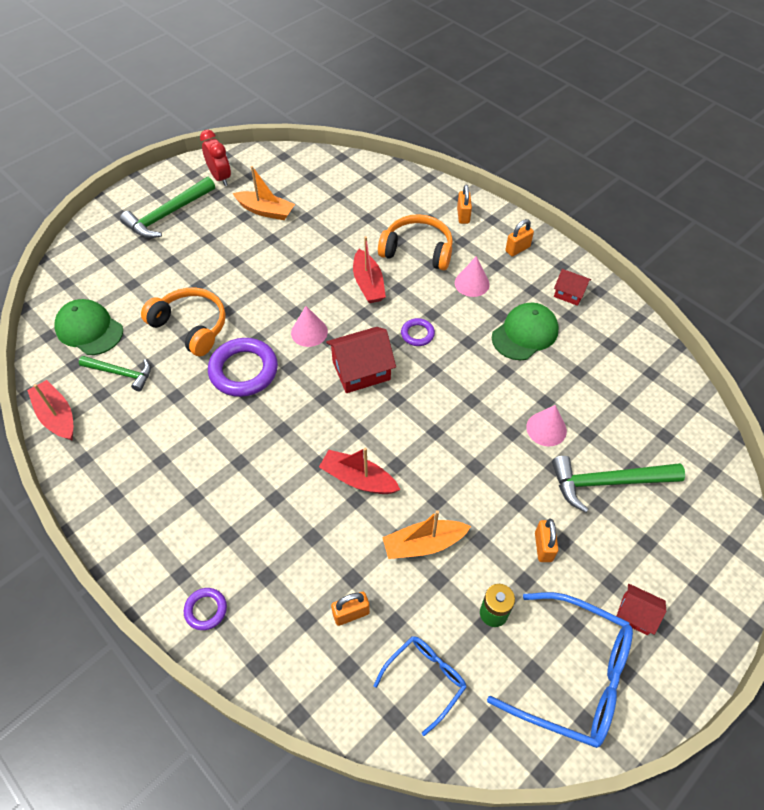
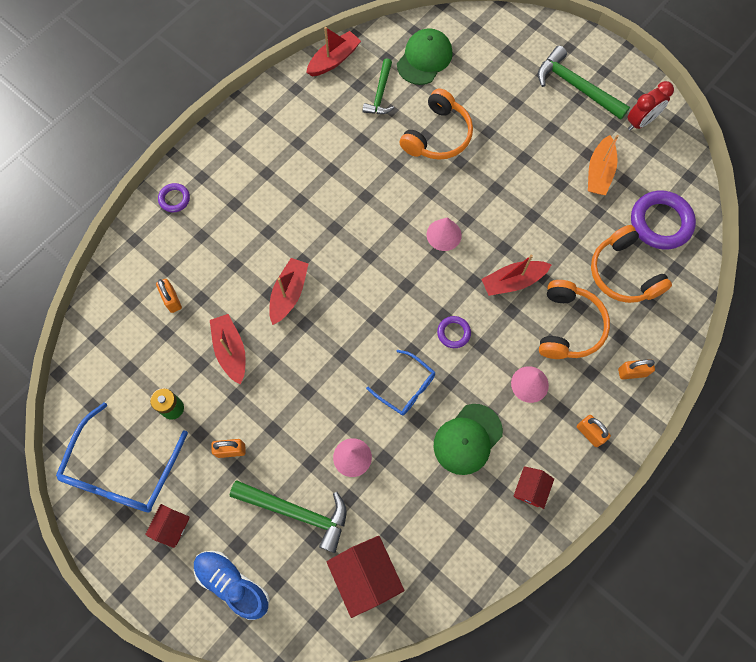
camera: 85 degrees right, 15 degrees up
(243, 370) = (393, 187): purple ring -> purple ring (660, 222)
(361, 370) = (403, 285): red house -> red house (365, 576)
(370, 209) = (623, 273): none -> orange headphones
(423, 544) = (230, 350): orange boat -> red boat
(425, 679) = (122, 358): blue glasses -> blue glasses (406, 387)
(525, 333) = (467, 439): green cap -> green cap turned 90 degrees clockwise
(607, 482) = (297, 512): green hammer -> green hammer turned 120 degrees clockwise
(689, 548) = (233, 584): none -> blue shoe

